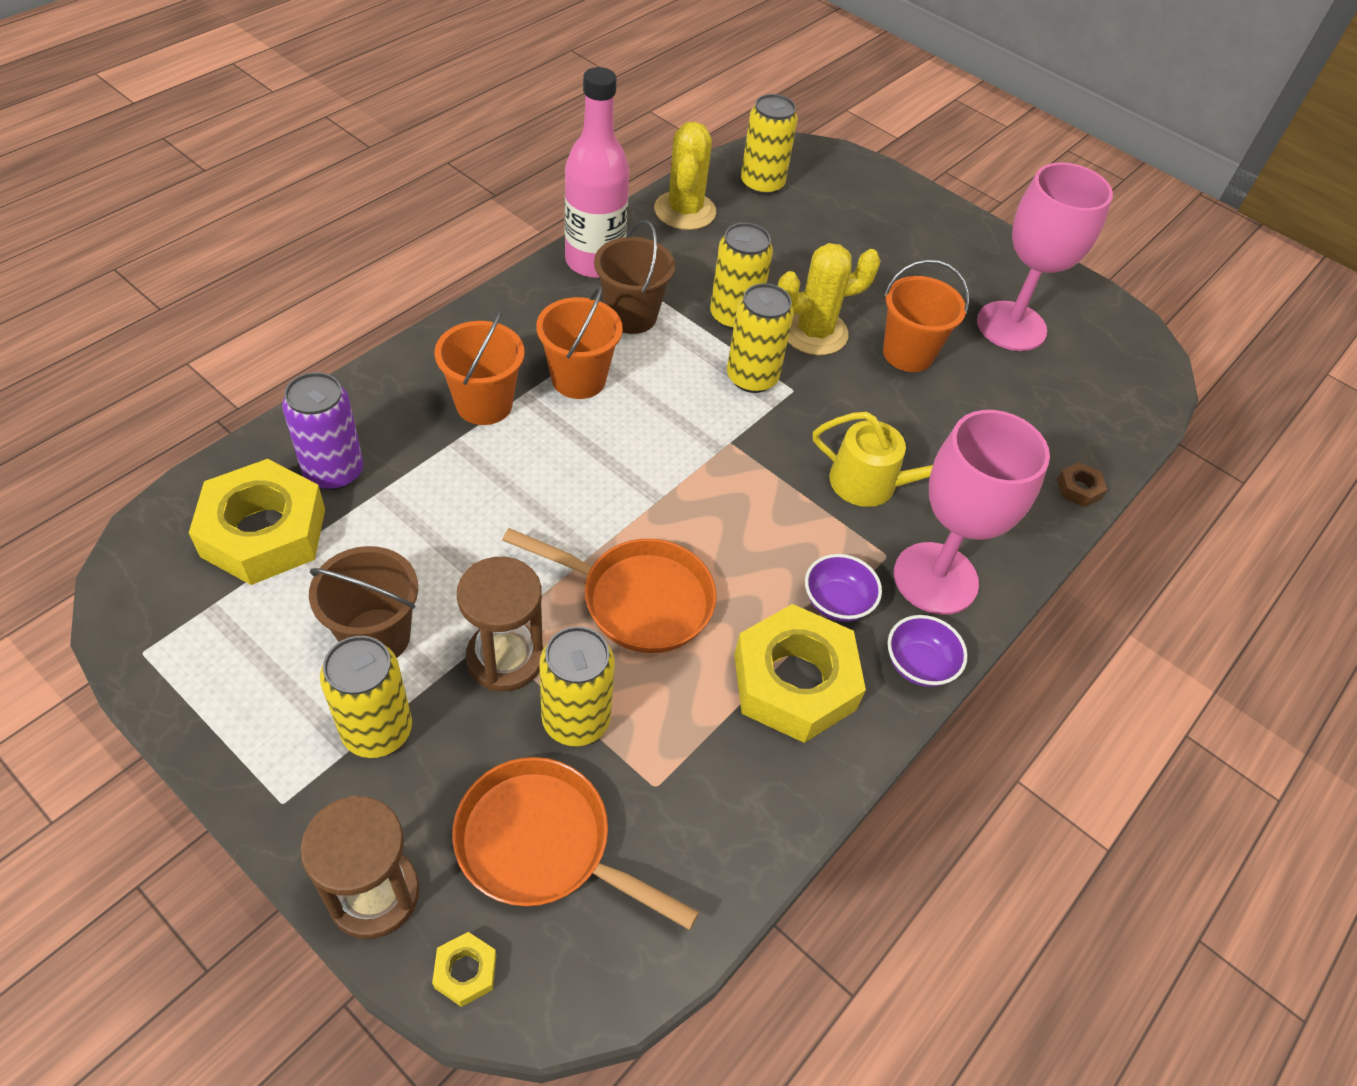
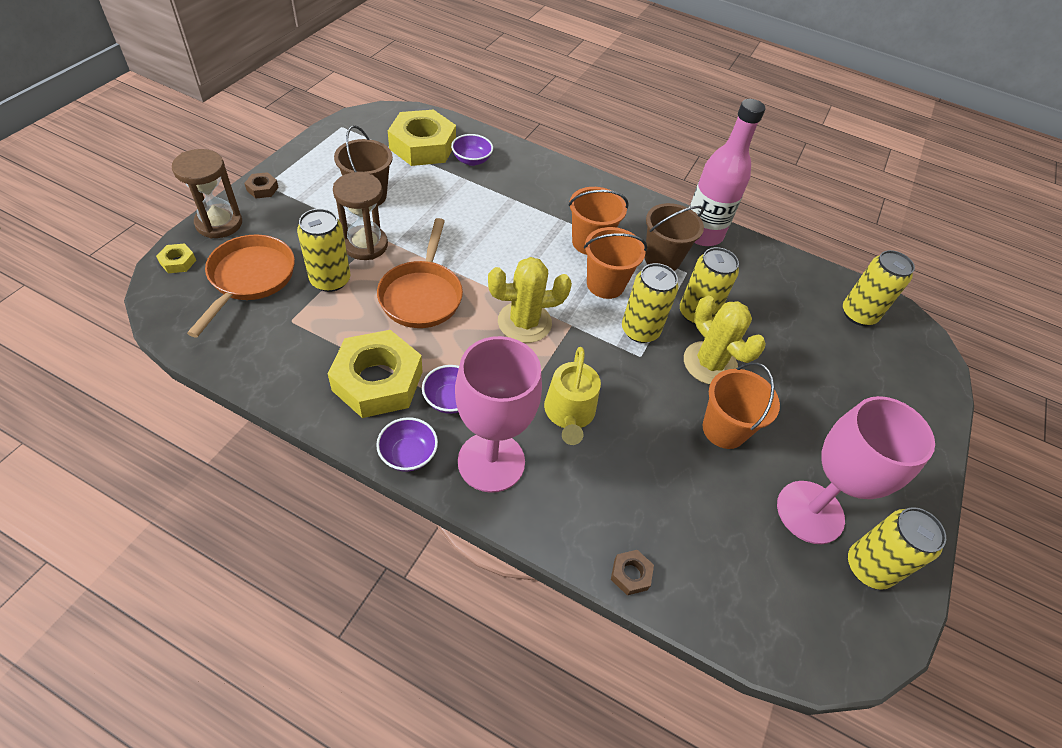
camera: 75 degrees right, 0 degrees up
(293, 810) = (262, 189): none -> brown nut
(334, 471) = (471, 160): purple can -> purple bowl
(377, 730) = (311, 207): yellow can -> yellow can (868, 567)
(484, 404) = (547, 206): orange bucket -> orange bucket (605, 284)
(685, 211) = (790, 273): yellow cactus -> yellow cactus (524, 322)

